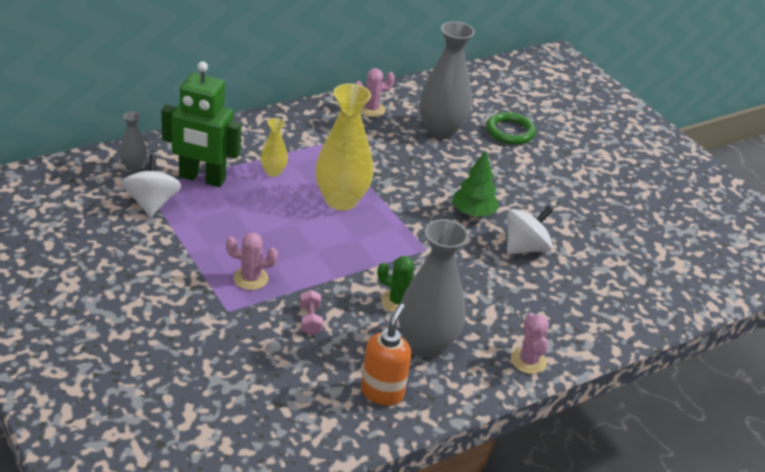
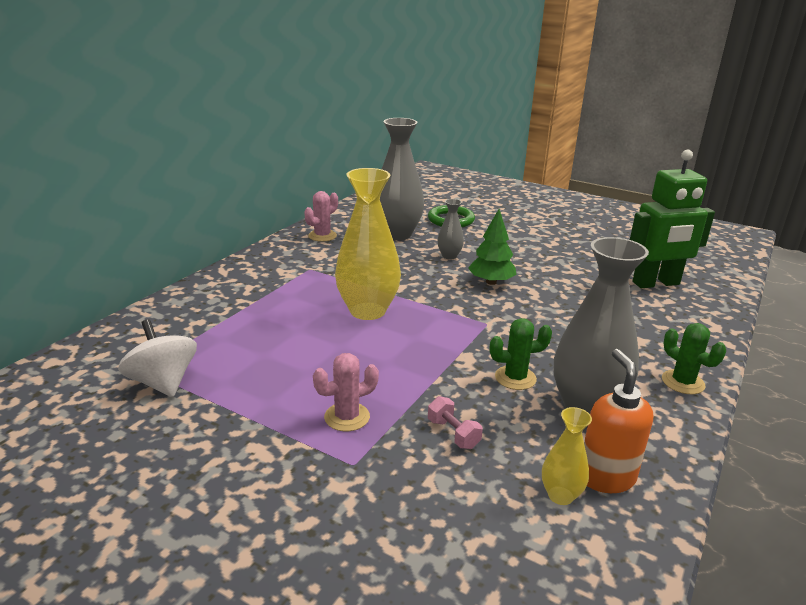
camera: 25 degrees left, 10 degrees down
(133, 166) = (112, 353): grey vase -> grey vase (449, 256)
(202, 178) = (204, 339): green robot -> green robot (656, 283)
(273, 172) = (277, 309): yellow vase -> yellow vase (560, 495)
(525, 248) = (562, 293): white spinning top -> none
(528, 361) = (683, 382): pink cactus -> green cactus

